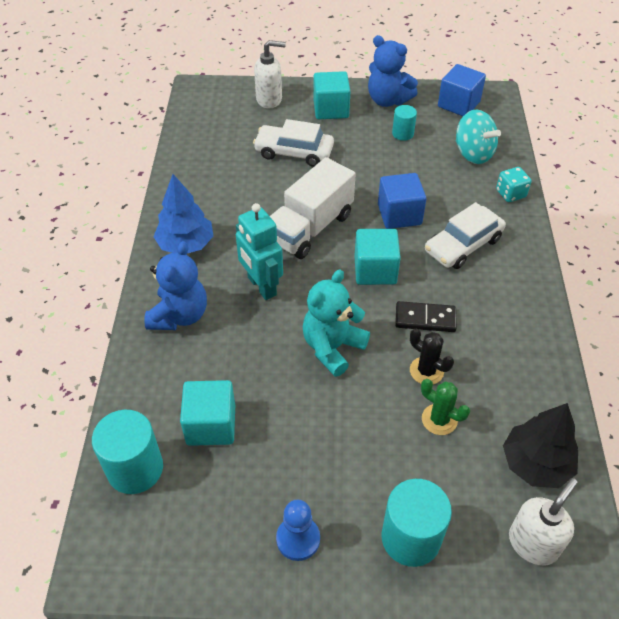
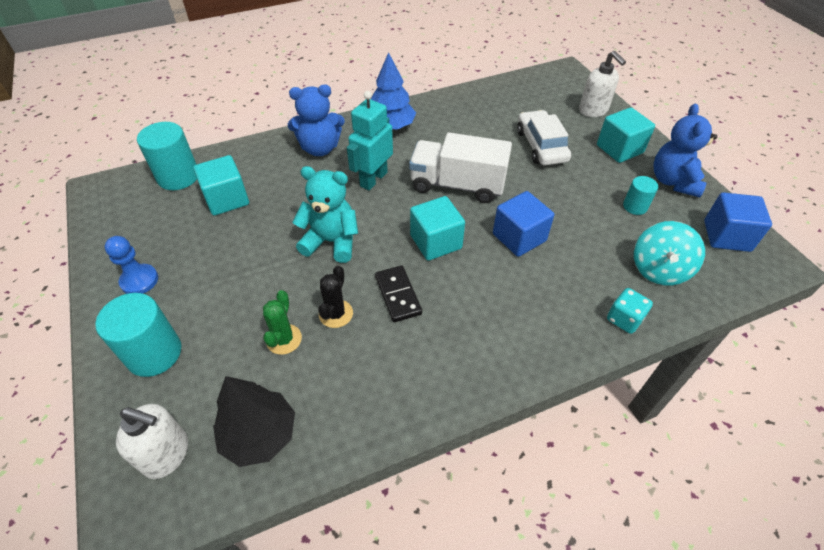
camera: 65 degrees right, 0 degrees up
(463, 245) = (514, 298): white car -> none

